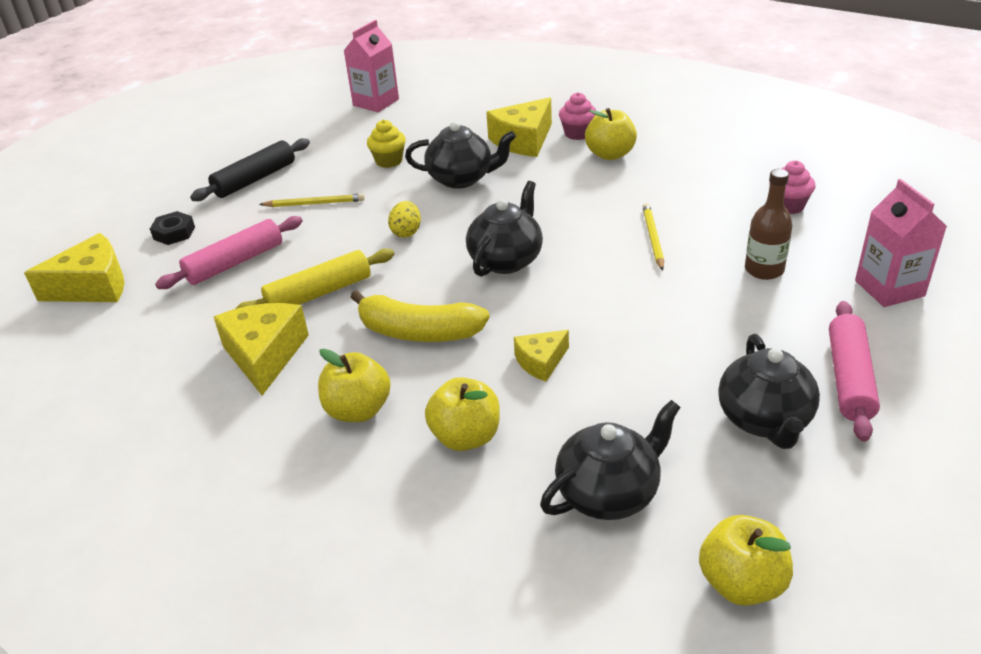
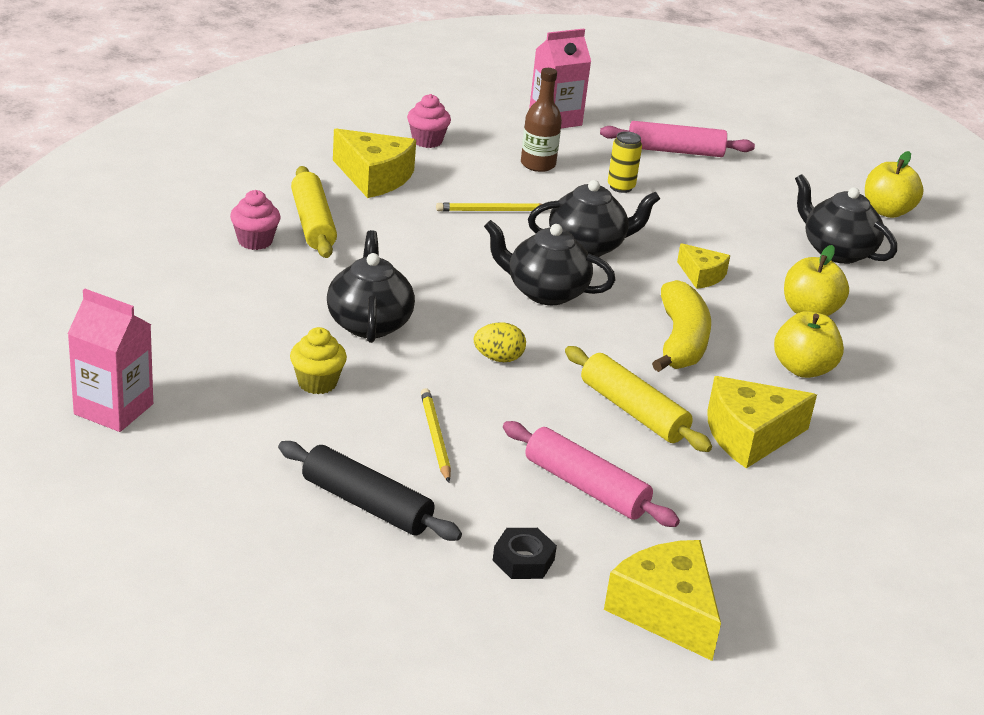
camera: 105 degrees left, 5 degrees down
(523, 140) = (268, 279): yellow cheese -> yellow cheese (374, 177)
(610, 154) = (313, 223): yellow apple -> yellow rolling pin
(731, 323) = (621, 187): none -> yellow can
(764, 420) = (734, 187): black teapot -> black teapot (587, 246)

